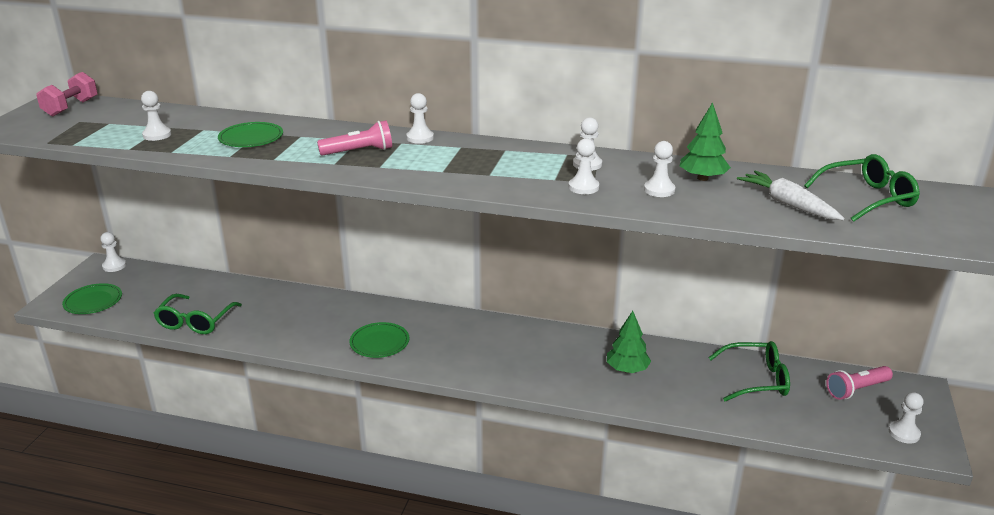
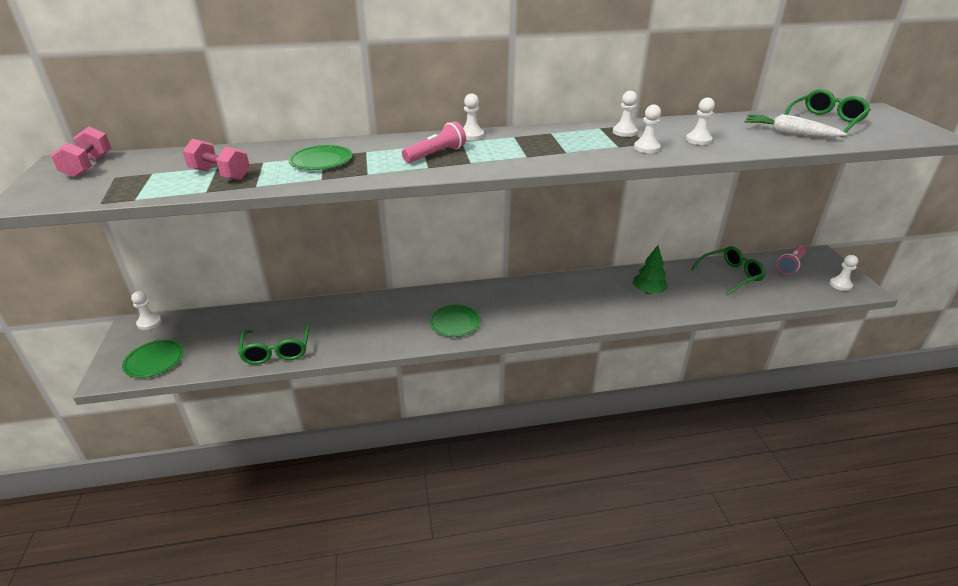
camera: 25 degrees left, 5 degrees up
(157, 135) = (220, 174): white pawn -> pink dumbbell
(702, 178) = (713, 127): green tree -> none

